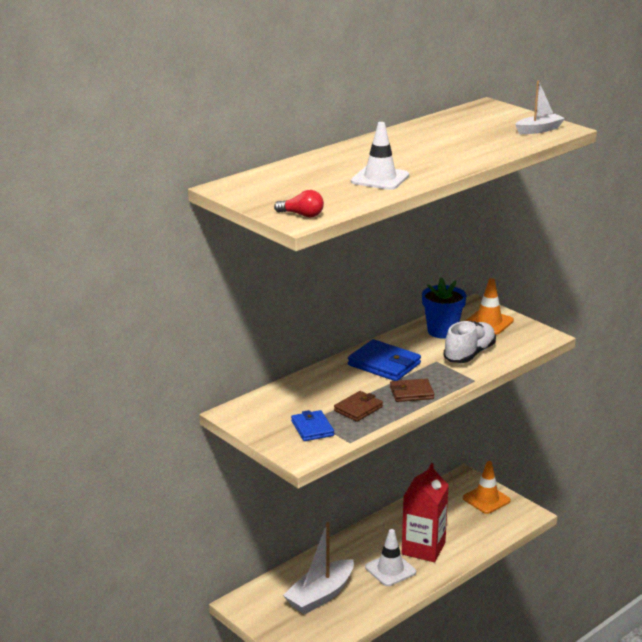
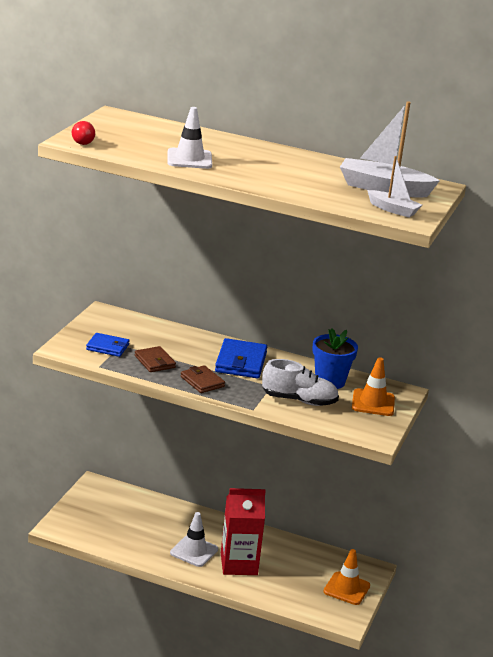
camera: 60 degrees right, 0 degrees up
(312, 428) = (107, 347): blue wallet -> blue wallet turned 60 degrees clockwise
(320, 595) = (132, 521): white boat -> white boat (383, 188)
(358, 409) = (154, 362): brown wallet -> brown wallet turned 45 degrees clockwise

